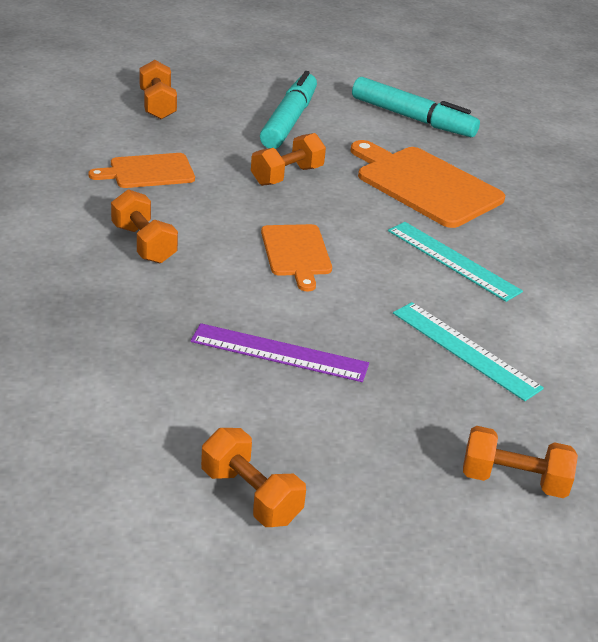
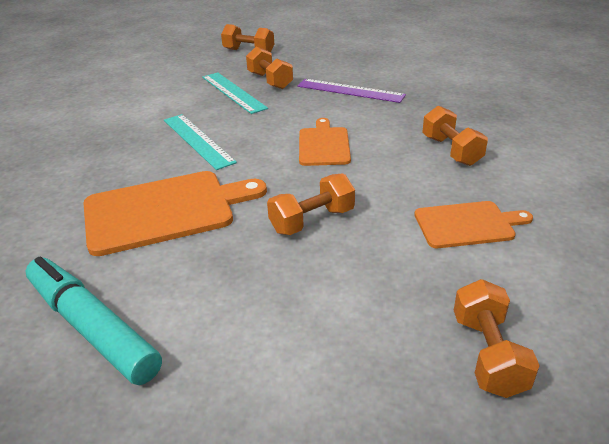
camera: 165 degrees left, 0 degrees up
(250, 496) = (373, 48): orange dumbbell -> orange dumbbell (270, 81)
(289, 120) = (284, 318): turquoise marker -> none
(425, 185) = (165, 211): orange cutting board -> orange cutting board turned 75 degrees counterclockwise

